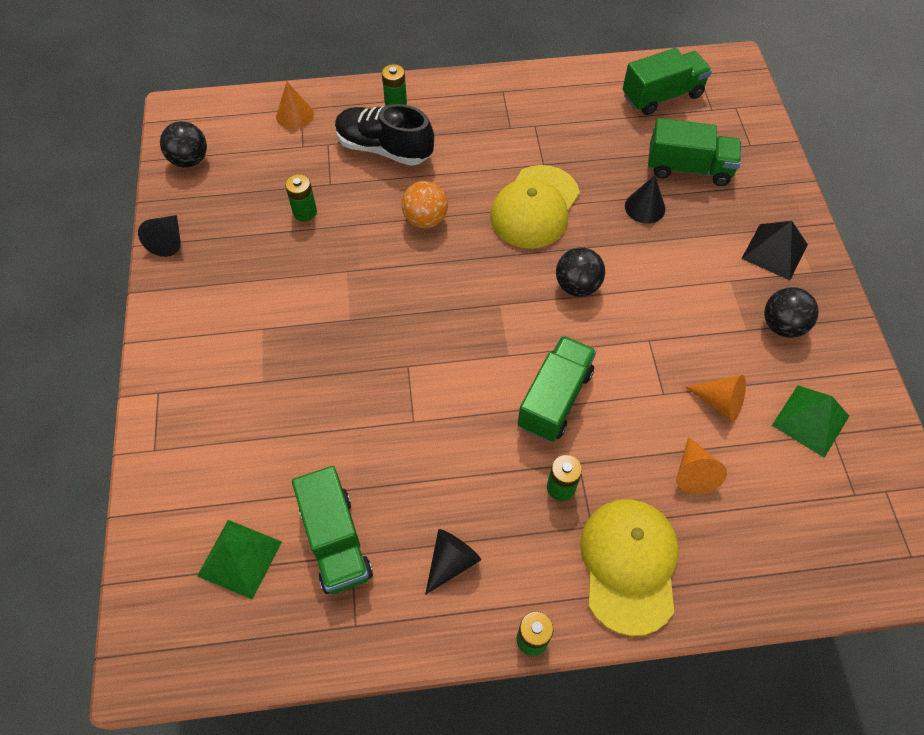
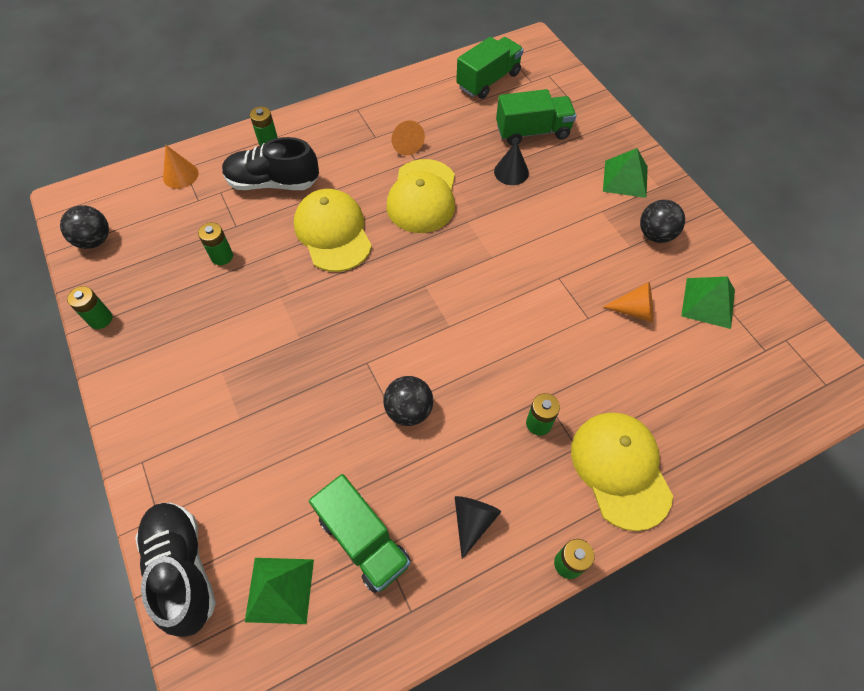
camera: 20 degrees left, 0 degrees up
(159, 506) = (182, 569): none -> black shoe
(168, 241) = (100, 319): black cone -> green battery
(425, 219) = (333, 232): orange ball -> yellow cap
(555, 399) = (503, 350): green truck -> none
(577, 285) = (483, 251): black ball -> black ball (409, 410)
(694, 472) = (639, 374): orange cone -> orange cone (405, 144)
(774, 251) = (625, 178): black pyramid -> green pyramid

